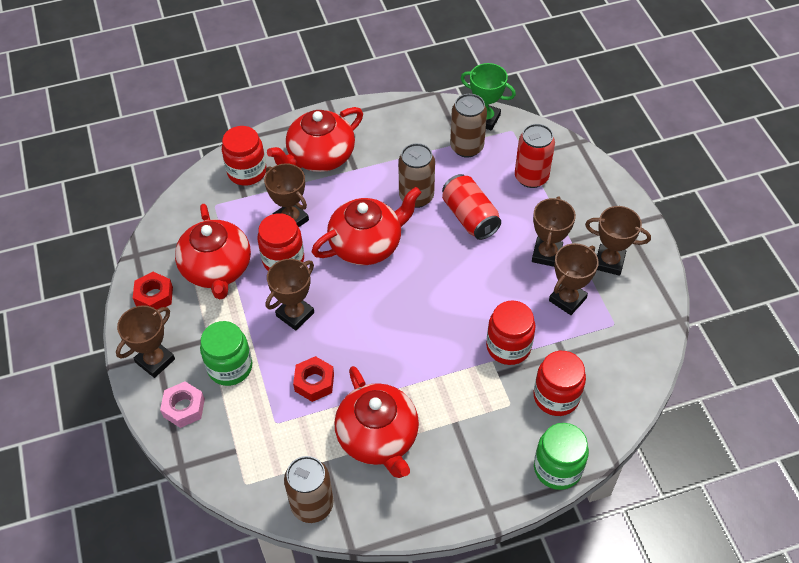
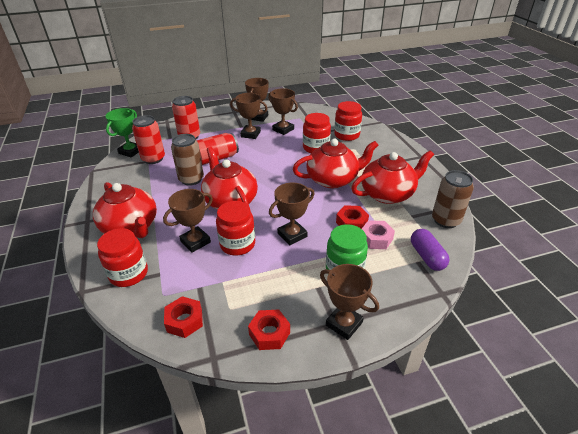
camera: 90 degrees left, 15 degrees down
(180, 227) = (184, 321): none -> red nut
(184, 408) = (388, 297): pink nut -> pink nut (376, 239)
(217, 269) = (242, 287): red teapot -> red teapot (333, 179)
(242, 463) = (427, 256): none -> purple capsule
(295, 314) = (292, 235): brown trophy -> brown trophy turned 75 degrees counterclockwise
(466, 147) = (153, 159): brown can -> red can
(557, 468) = (389, 136): green jar -> none

